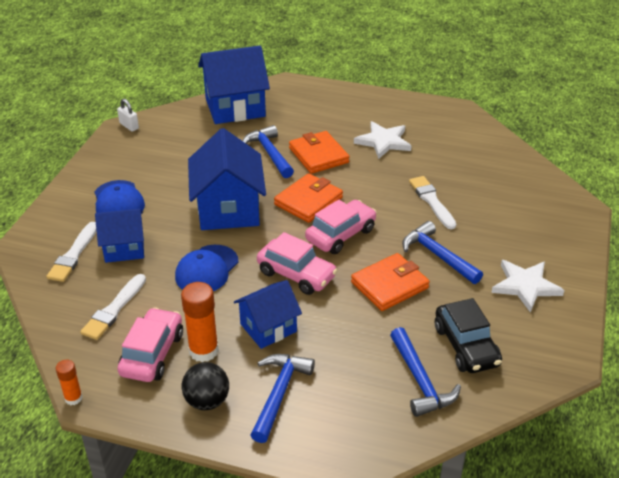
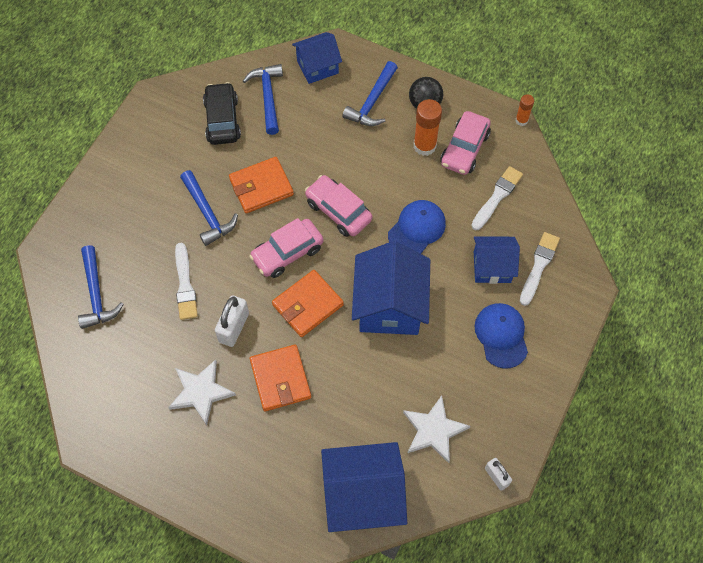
camera: 170 degrees left, 25 degrees up
(268, 328) = (371, 159): blue house -> blue house (317, 67)
(269, 153) = (334, 392): blue hammer -> blue hammer (96, 294)
(372, 180) = (234, 327): none -> white padlock
(525, 286) = (148, 168): white star -> white star (434, 430)

